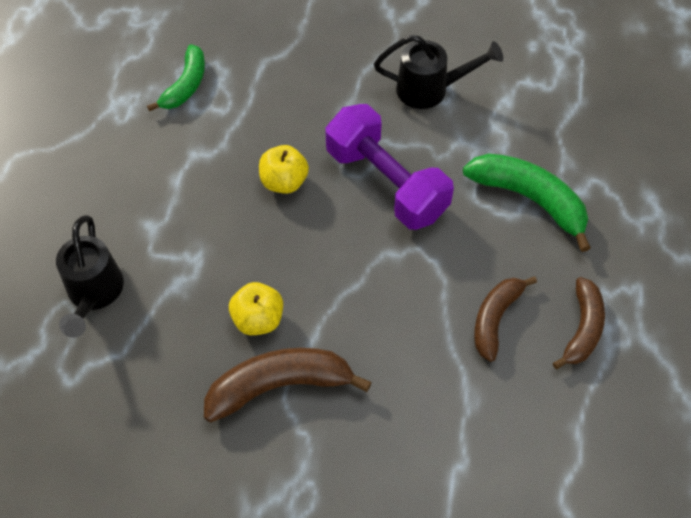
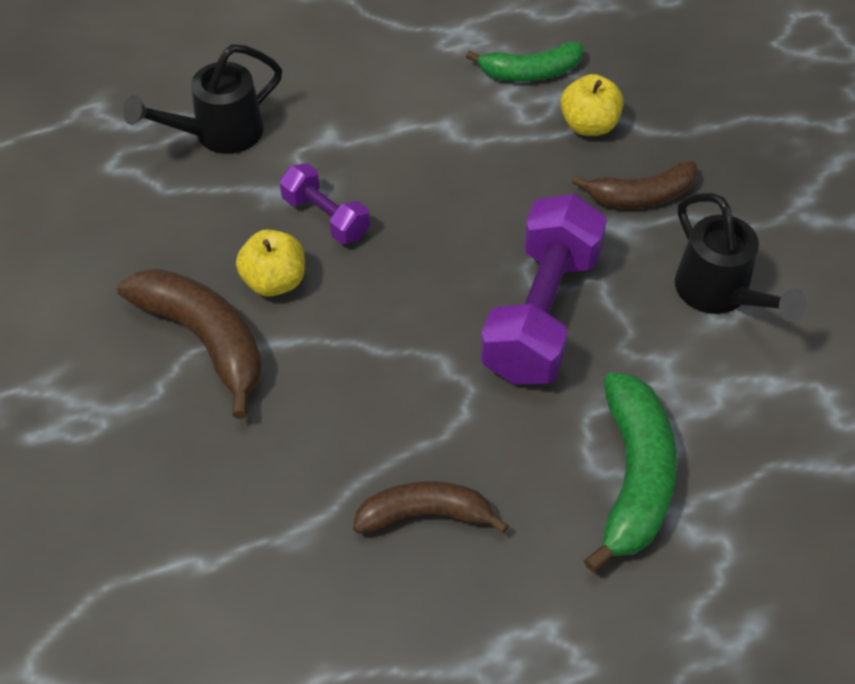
camera: 60 degrees right, 5 degrees down
(224, 262) = (325, 217): none -> purple dumbbell
(284, 182) = (469, 218): yellow apple -> yellow apple (589, 125)
(582, 328) = (475, 622): brown banana -> brown banana (641, 195)

